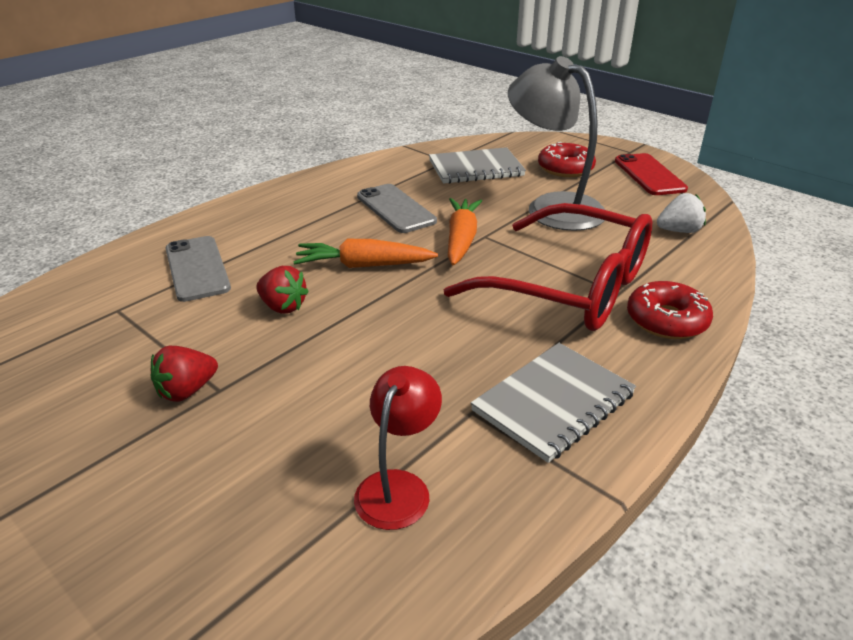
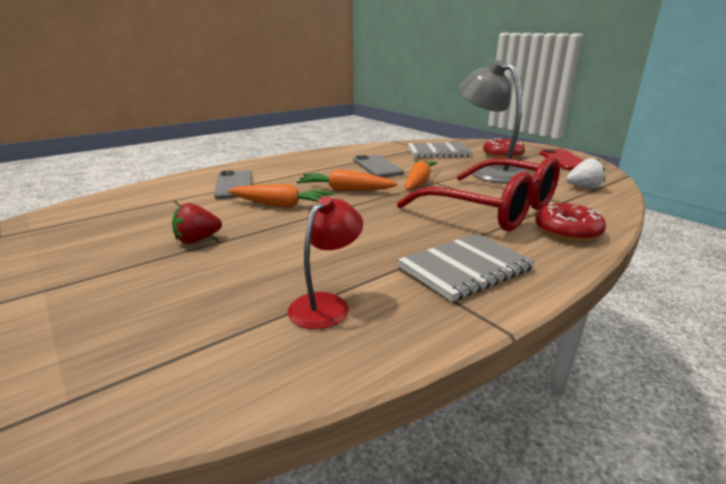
camera: 10 degrees right, 10 degrees down
(283, 307) = (282, 205): red strawberry -> orange carrot

